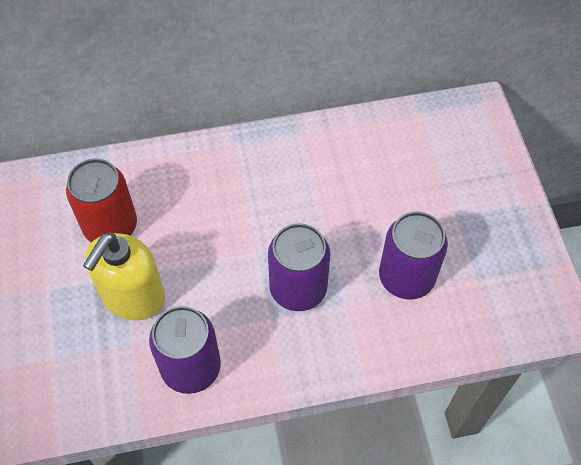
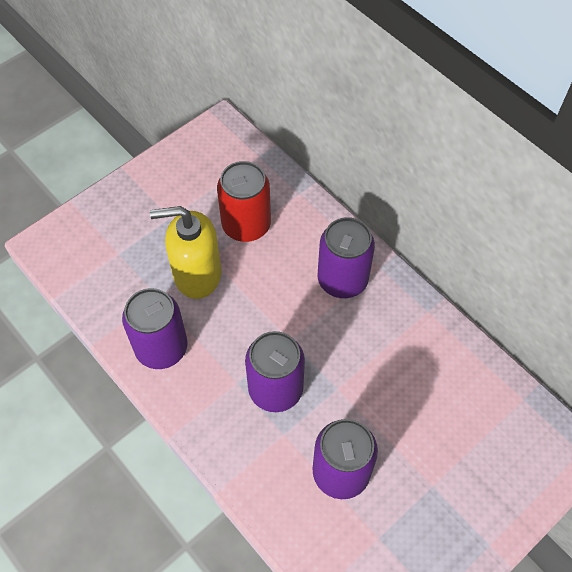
camera: 60 degrees right, 0 degrees up
(226, 178) = (342, 280): none -> purple can

